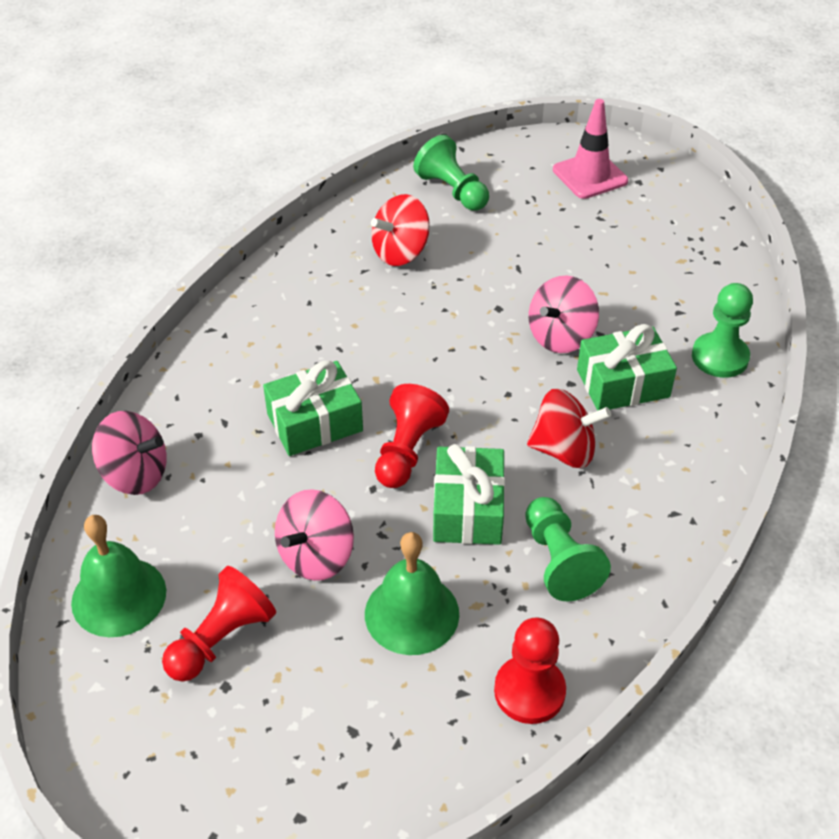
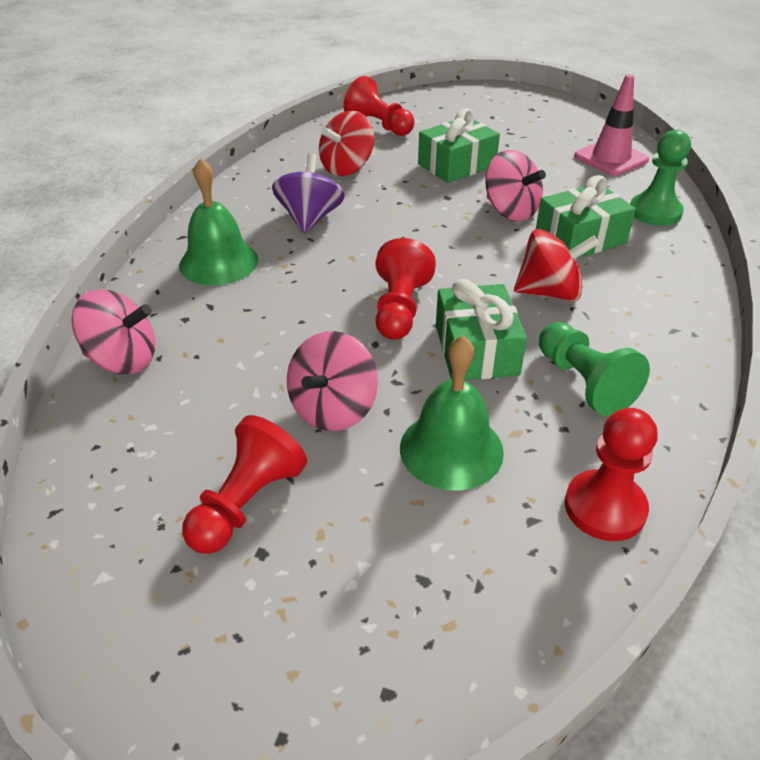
camera: 10 degrees left, 5 degrees down
(119, 596) = (119, 476): green bell -> green bell (218, 262)
(315, 422) = (301, 296): green gift -> green gift (457, 165)
(345, 321) = (310, 219): none -> purple spinning top
(452, 191) = (379, 126): green pawn -> red pawn
(560, 336) = (510, 211): pink spinning top -> pink spinning top turned 75 degrees counterclockwise
(590, 175) = (490, 108): pink traffic cone -> pink traffic cone (611, 158)

